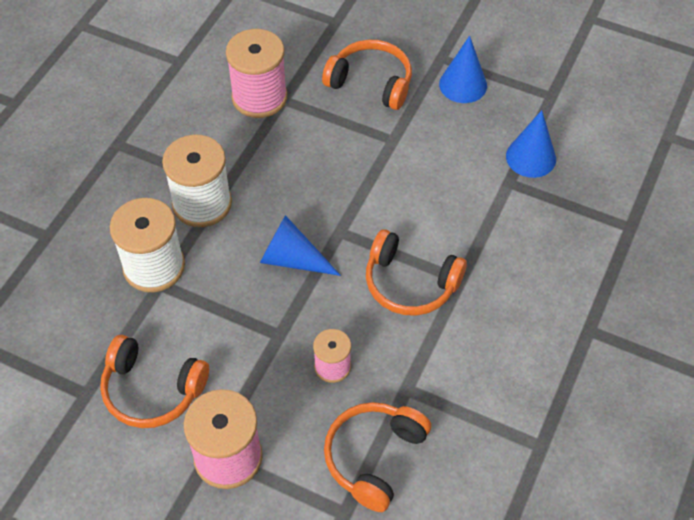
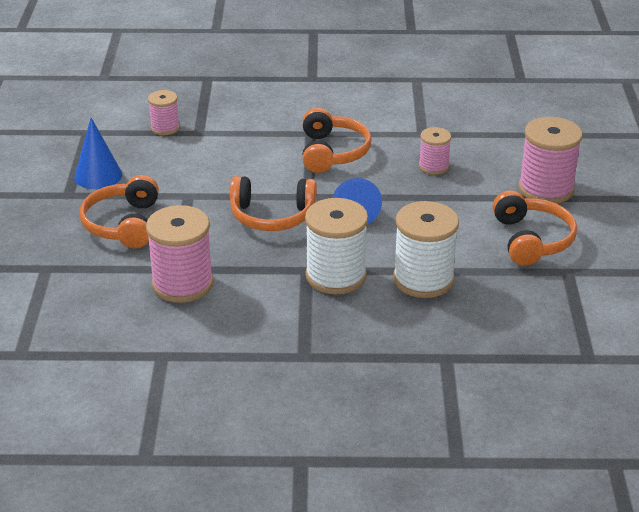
camera: 115 degrees left, 20 degrees down
(374, 457) = (485, 133): orange headphones -> orange headphones (272, 216)
(531, 157) = (165, 128): blue cone -> pink spool

